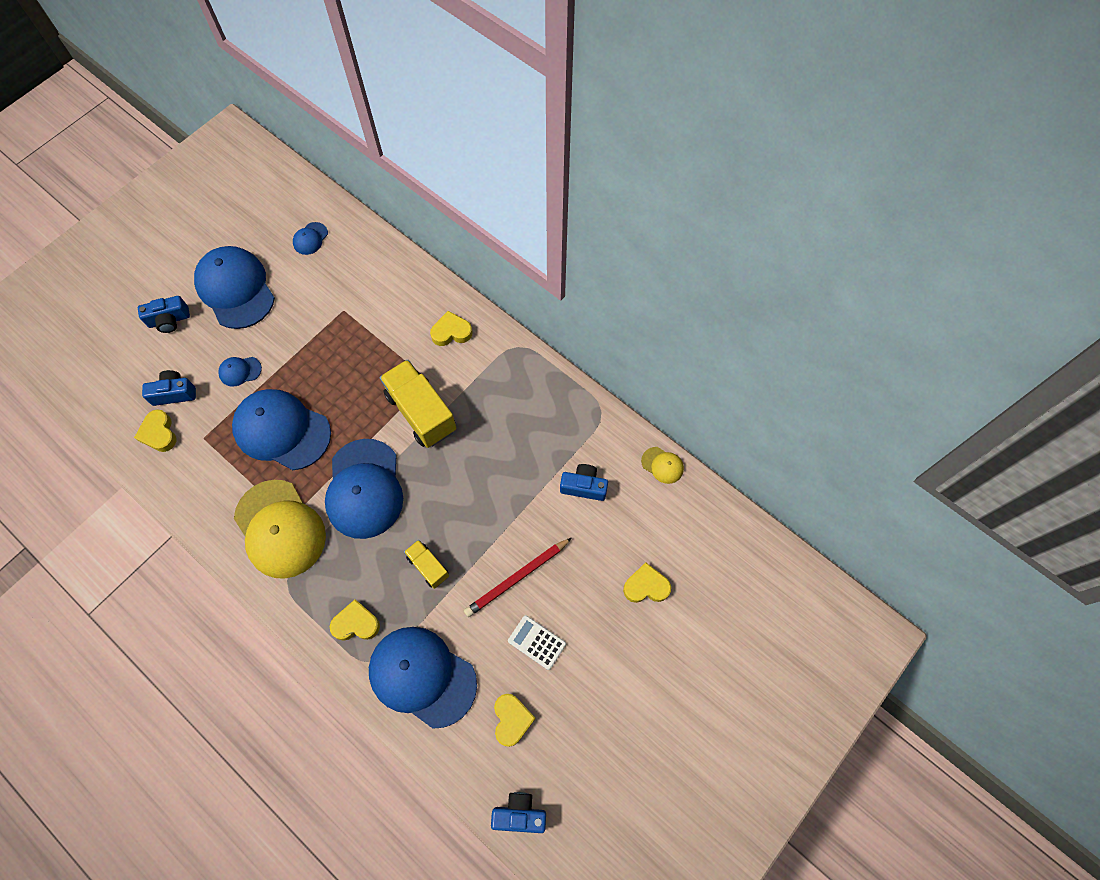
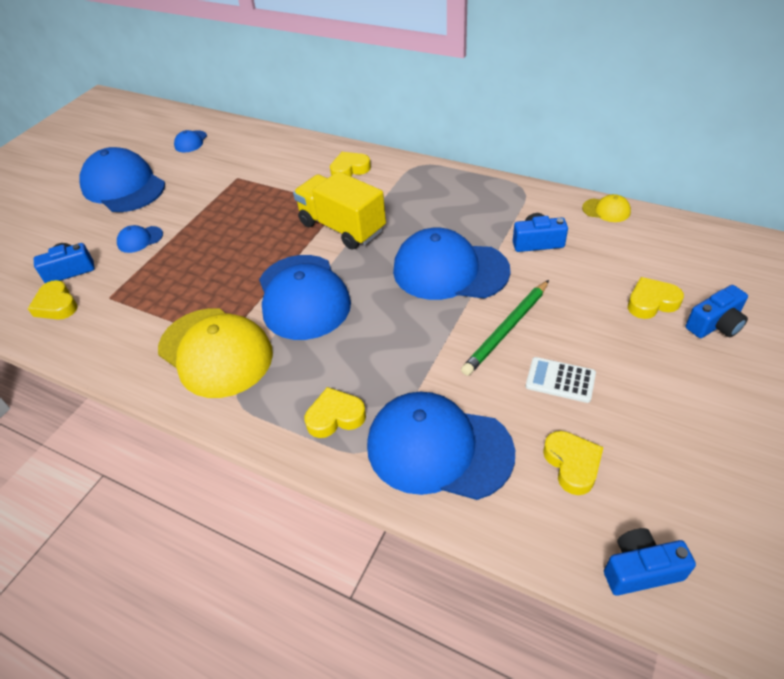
camera: 10 degrees left, 20 degrees down
(169, 320) = (57, 220): blue camera -> blue camera (715, 324)
(282, 430) = (196, 272): blue cap -> blue cap (450, 270)
(428, 566) = (401, 344): yellow truck -> none
(517, 578) = (506, 329): red pencil -> green pencil

